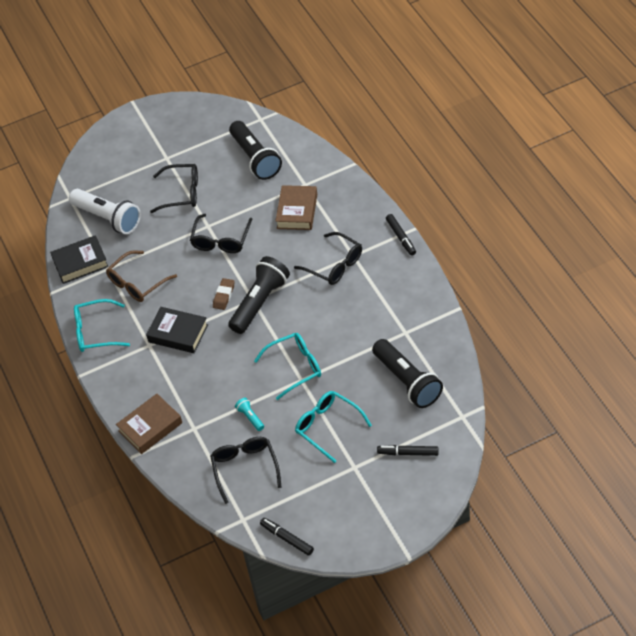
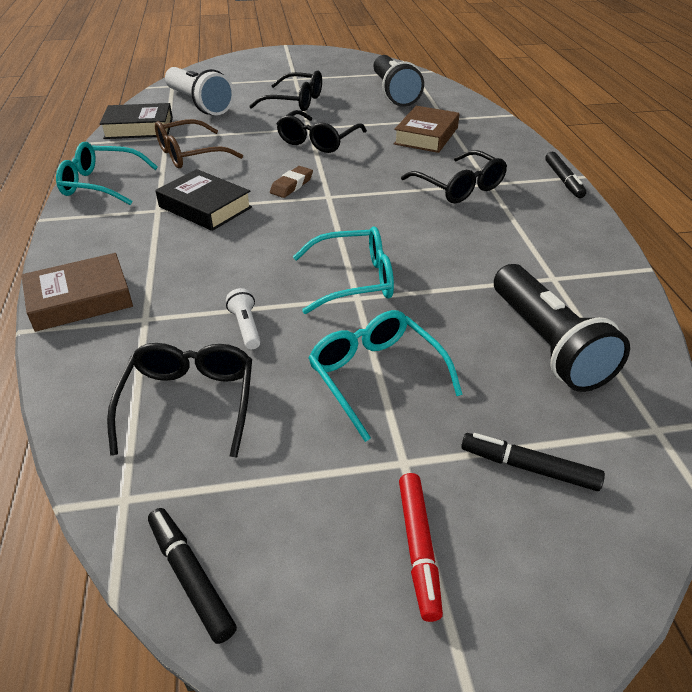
camera: 10 degrees right, 10 degrees down
(250, 417) = (246, 327): turquoise flashlight -> white flashlight
(260, 302) = (337, 201): black flashlight -> none
(370, 501) = (418, 548): none -> red marker

